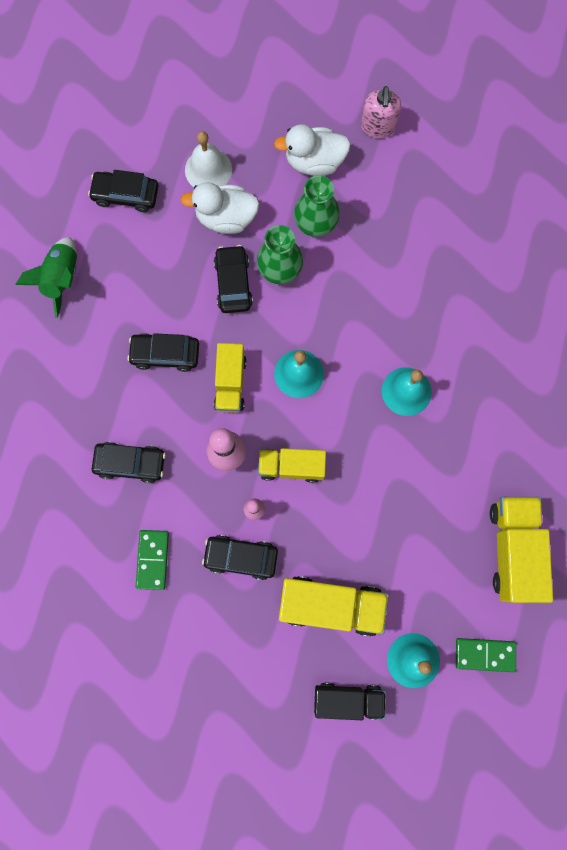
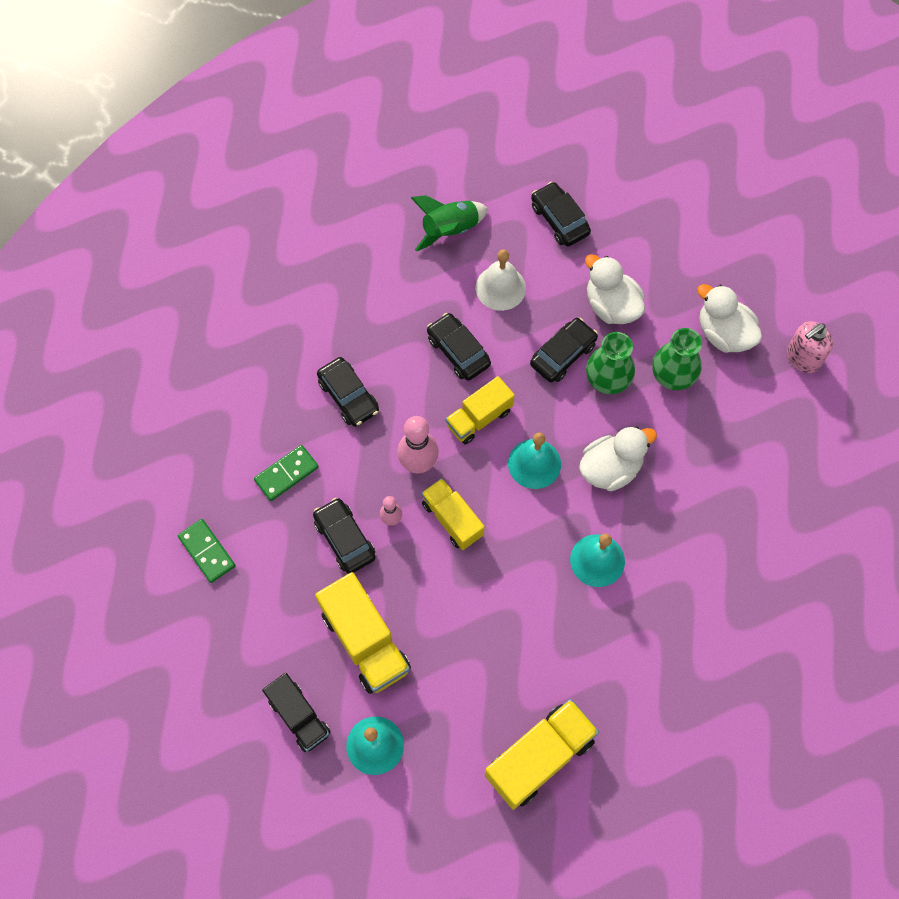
camera: 50 degrees right, 10 degrees down
(208, 169) = (638, 261): white bell -> white bell (500, 288)
(347, 324) = (610, 468): none -> white duck
(485, 654) = (429, 803): green domino -> green domino (207, 551)

